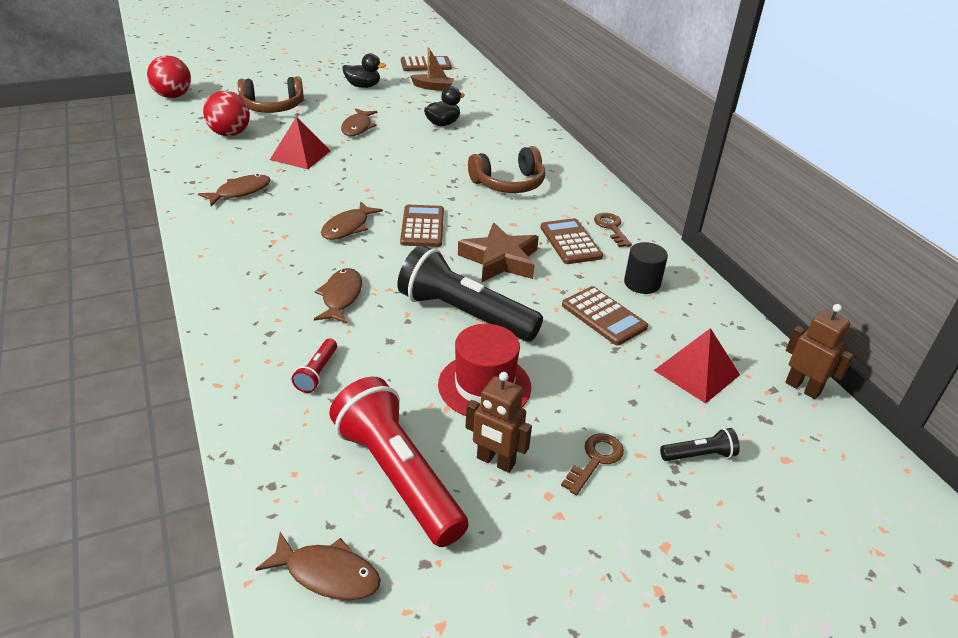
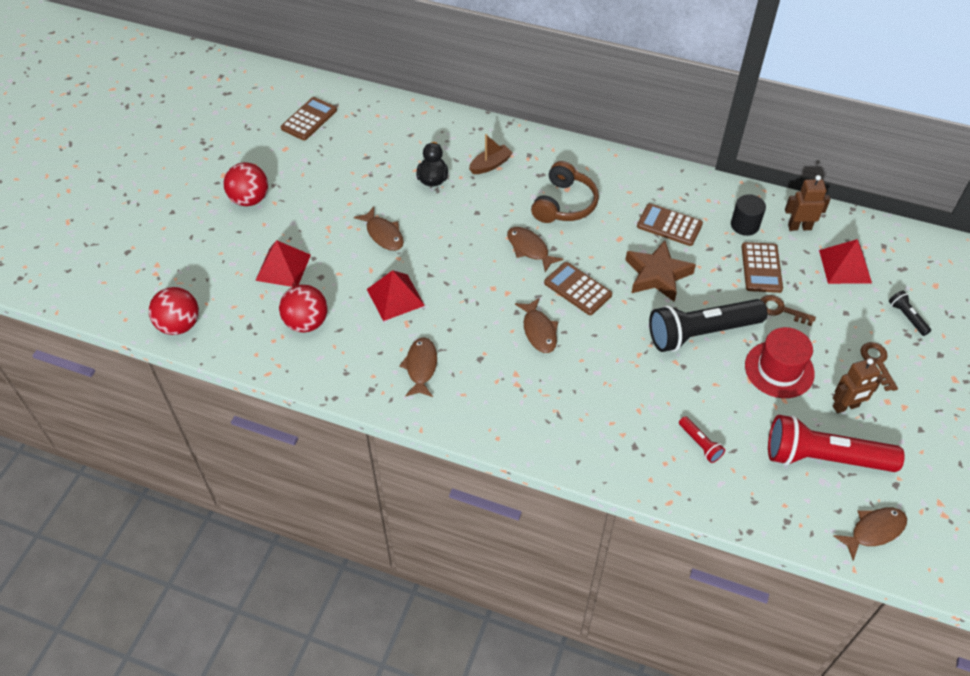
camera: 45 degrees left, 15 degrees up
(273, 107) = (283, 267): brown headphones -> red pyramid
(320, 75) = (250, 199): none -> red ball
(341, 297) = (626, 385): brown fish -> brown fish (529, 249)
(363, 86) = (307, 185): black duck -> none
(433, 87) = (360, 143): brown boat -> brown boat (490, 165)
(604, 316) = (761, 268): brown calculator -> brown calculator turned 90 degrees clockwise
(611, 228) = (672, 193): brown key -> brown key (781, 310)
(699, 455) = (907, 317): black flashlight -> black flashlight turned 60 degrees counterclockwise
(803, 388) = (892, 233): brown robot -> brown robot (799, 227)

